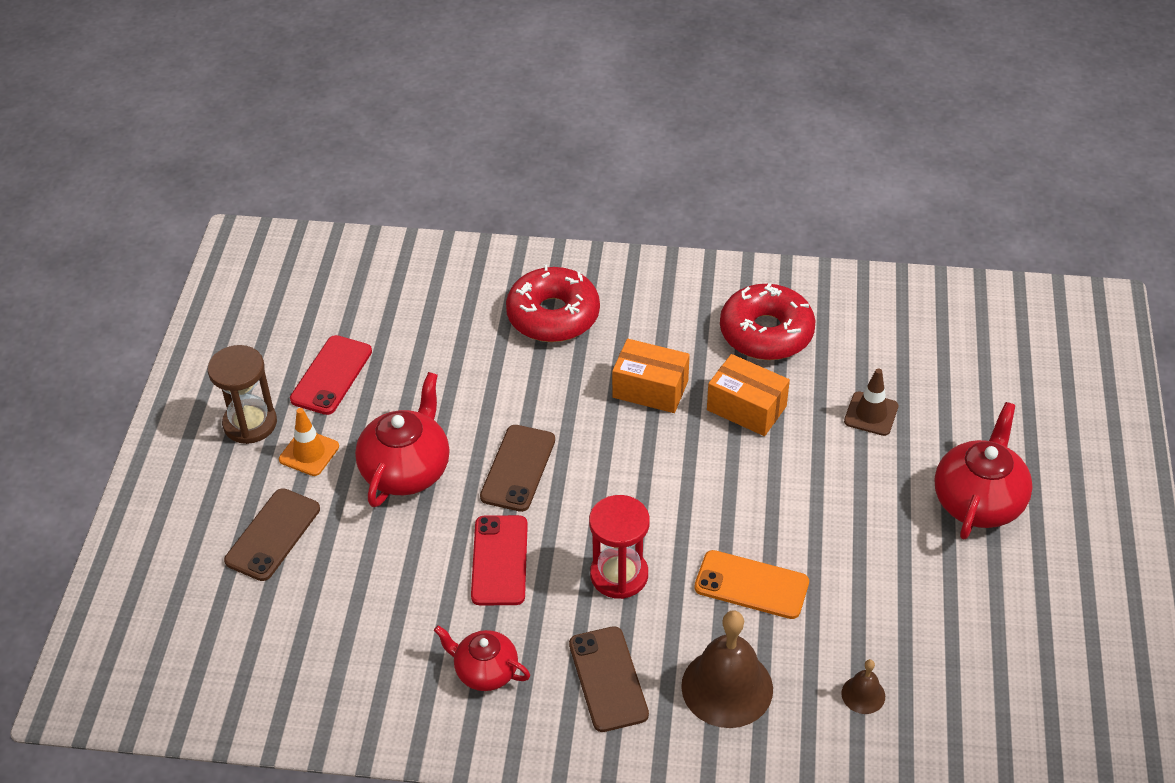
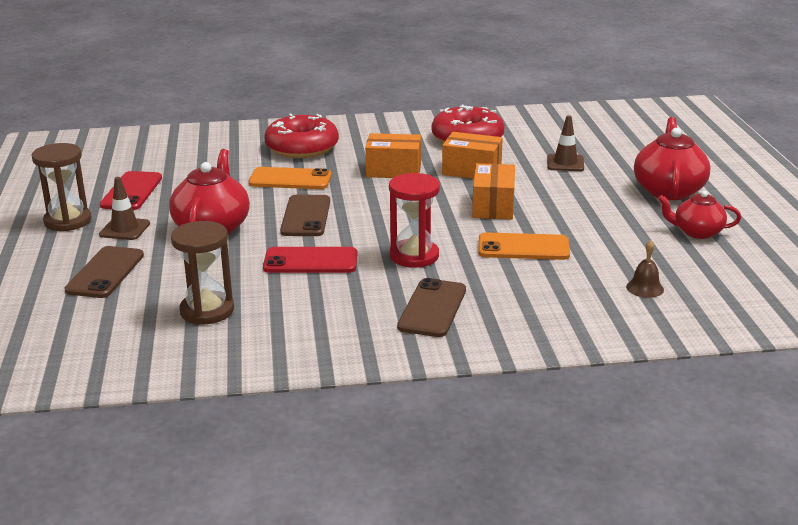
camera: 15 degrees left, 20 degrees down
(309, 453) = (124, 229): orange traffic cone -> brown traffic cone
(365, 629) = (207, 310): none -> brown hourglass
(485, 671) = (324, 318): red teapot -> red teapot (697, 232)
(499, 560) = (310, 261): red phone -> red phone turned 75 degrees counterclockwise
(520, 385) = (290, 179): none -> orange phone
(608, 679) = (432, 308): brown phone -> brown phone turned 45 degrees clockwise
(727, 687) = (534, 299): brown bell -> none
(745, 492) = (493, 206): none -> orange box

